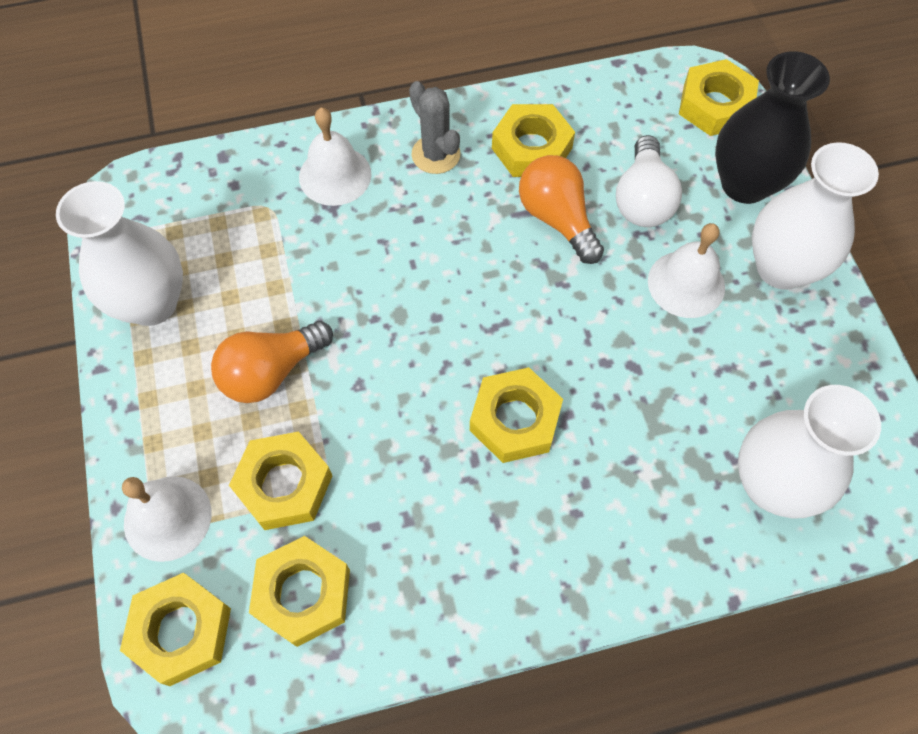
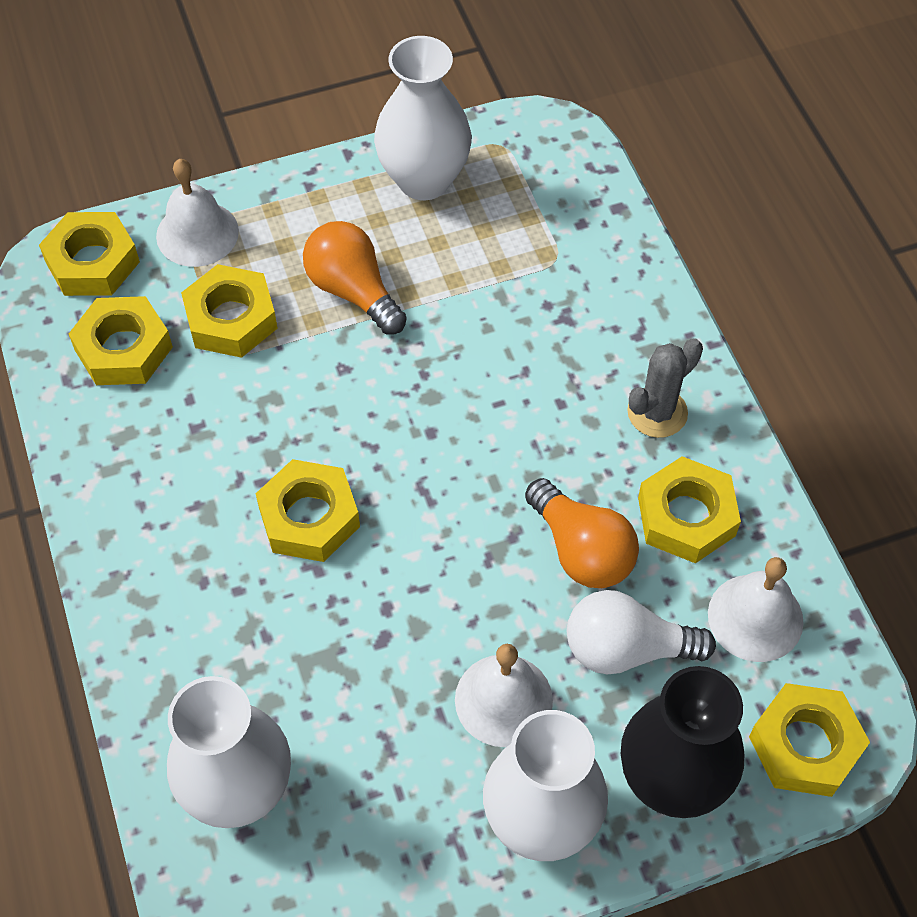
camera: 85 degrees right, 5 degrees down
(335, 175) = (609, 315): white bell -> white bell (755, 617)
(557, 219) = (581, 550): orange light bulb -> orange light bulb turned 90 degrees clockwise

